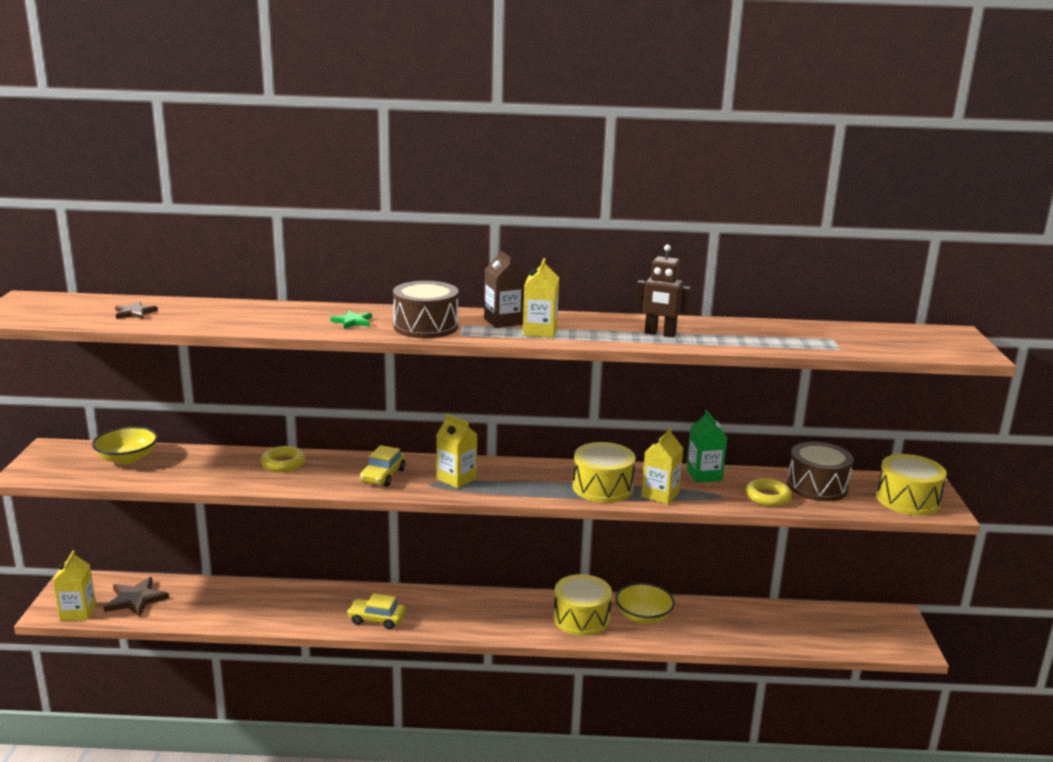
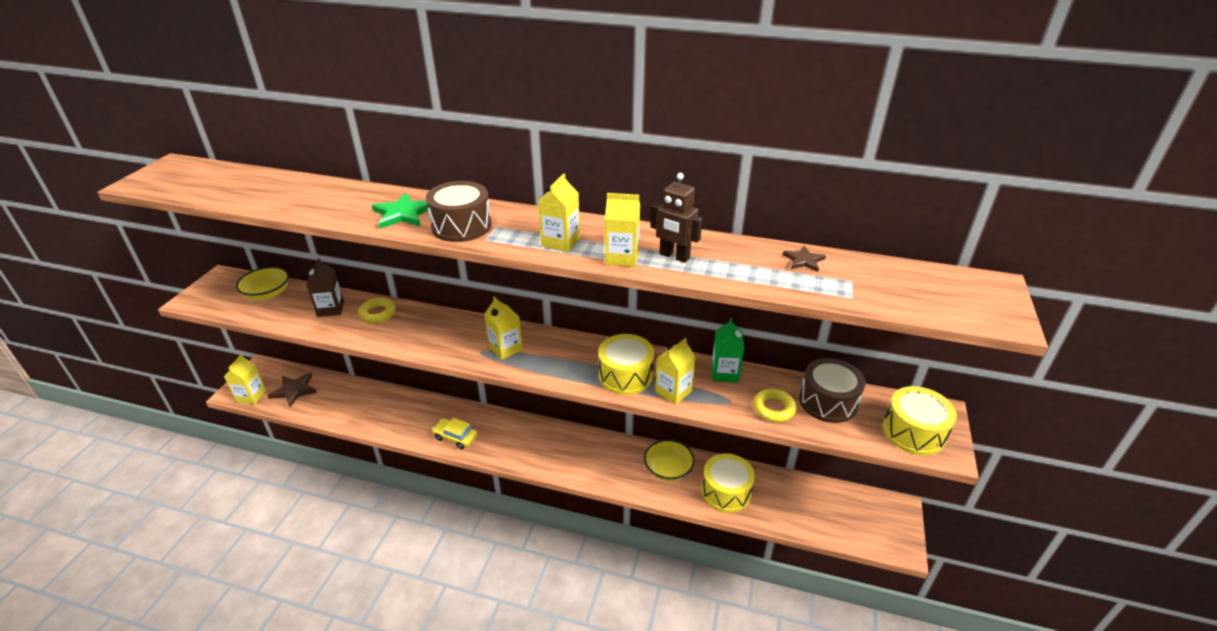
camera: 15 degrees right, 15 degrees up
(134, 313) = (237, 187): brown star -> brown star (804, 260)
(352, 321) = (403, 214): green star -> green star, size x1.66
(383, 476) = (448, 337): yellow car -> none
(503, 321) = (535, 225): brown carton -> brown carton (330, 309)
(581, 618) = (615, 463): yellow drum -> yellow drum (726, 491)
(610, 338) = (622, 257): none -> yellow carton

